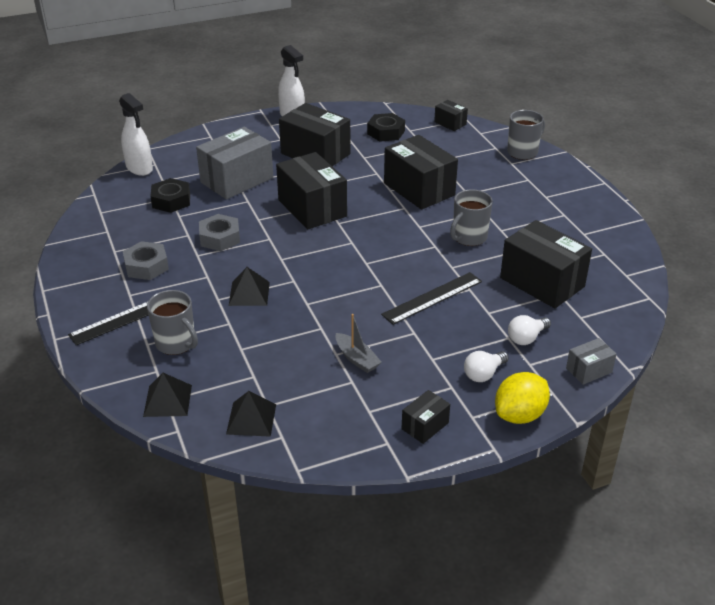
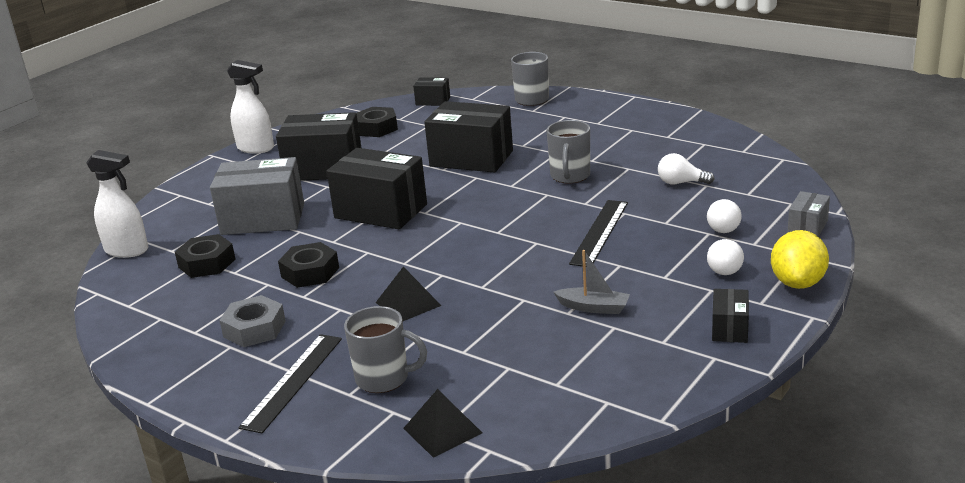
camera: 30 degrees left, 10 degrees down
(220, 238) = (310, 272): grey nut -> black nut
(237, 180) = (263, 219): grey box -> grey box turned 75 degrees clockwise
(251, 419) = (556, 402): black pyramid -> none
(542, 282) = (681, 183): black box -> white light bulb

